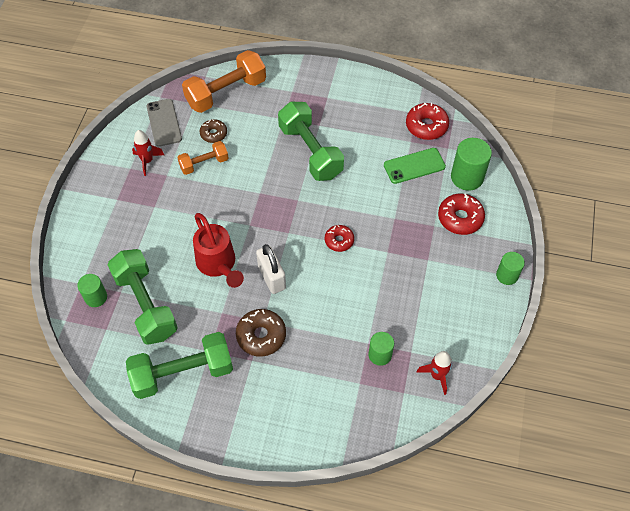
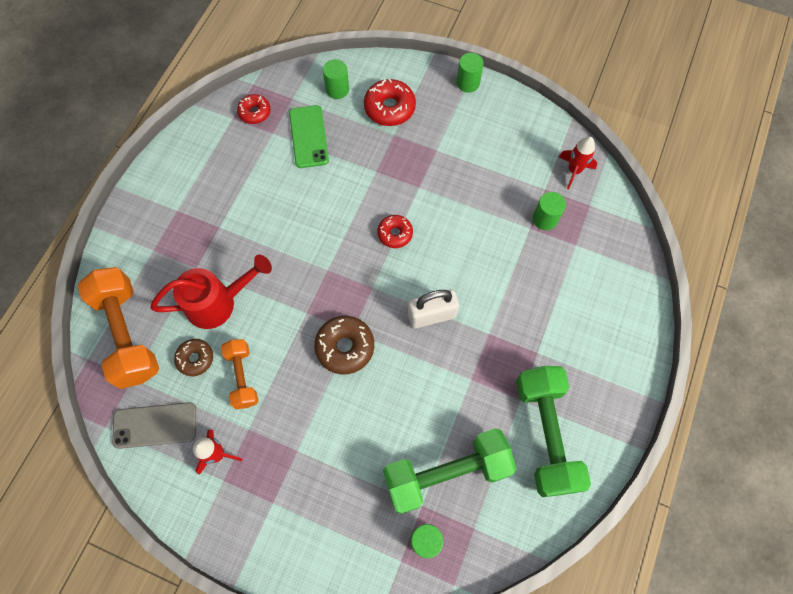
camera: 80 degrees left, 10 degrees up
(218, 264) = (403, 376): red watering can -> red watering can (218, 303)
(261, 336) = (507, 338): brown donut -> brown donut (345, 347)
(310, 151) = (258, 244): green dumbbell -> none
(426, 126) = (255, 112): red donut -> red donut, size x0.64
(467, 177) = (337, 89): green cylinder -> green cylinder, size x0.62

